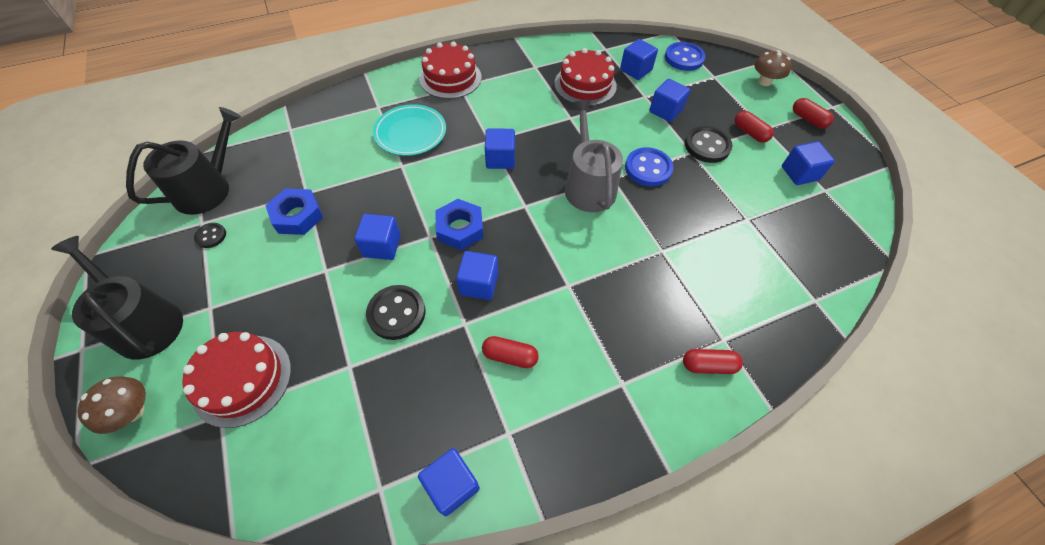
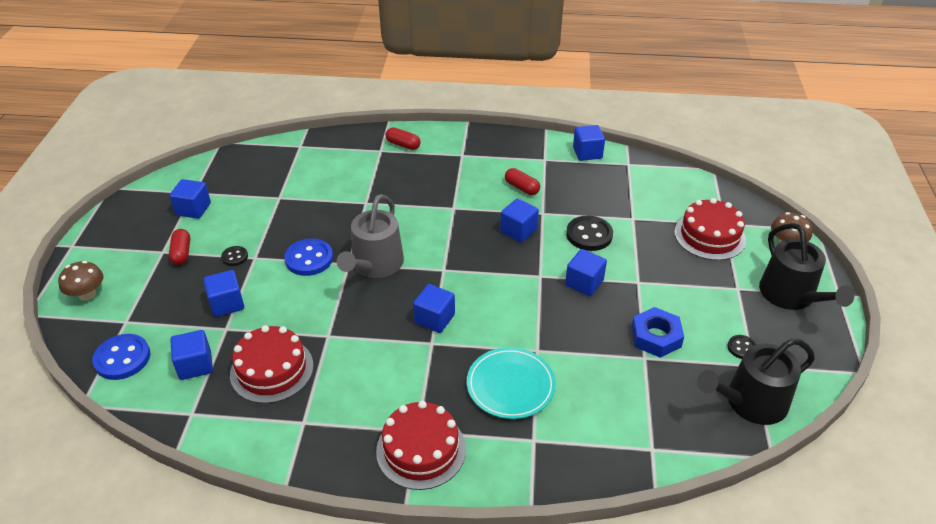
camera: 150 degrees left, 15 degrees down
(460, 228) = (511, 272): blue nut -> none
(707, 146) = (235, 257): black button -> black button, size x0.54
(808, 119) = (113, 244): red capsule -> none

